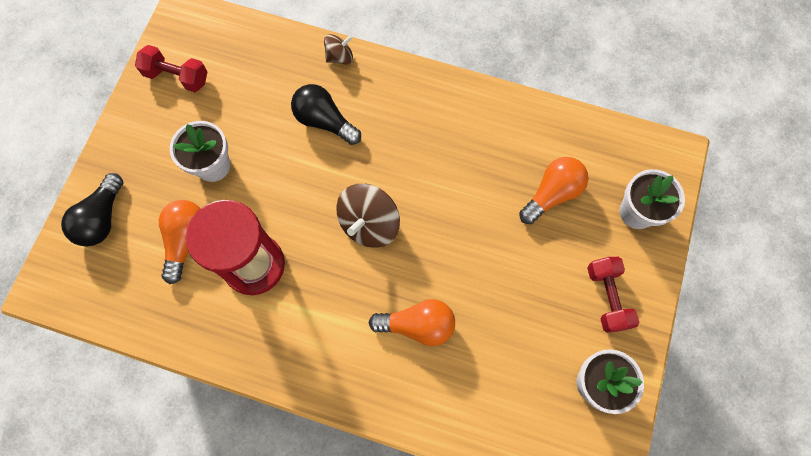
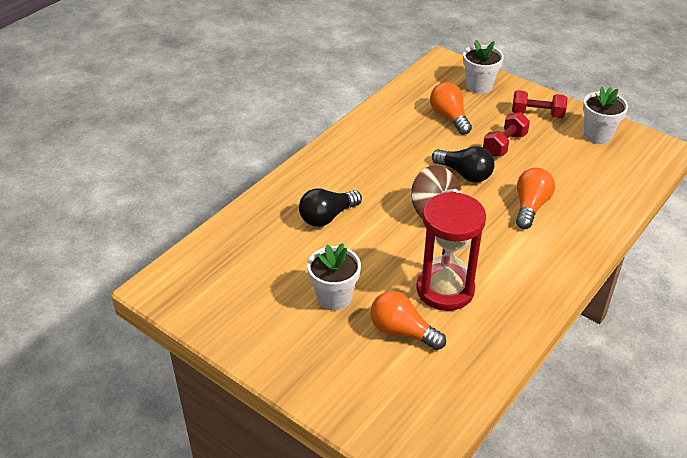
camera: 70 degrees left, 30 degrees down
(102, 218) = (352, 392): black light bulb -> black light bulb (464, 174)
(177, 76) = (223, 304): red dumbbell -> red dumbbell (504, 145)
(339, 57) = (270, 194): brown spinning top -> none

